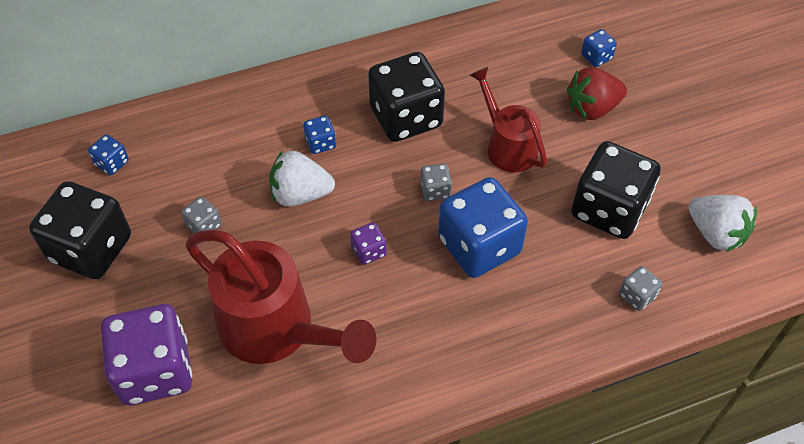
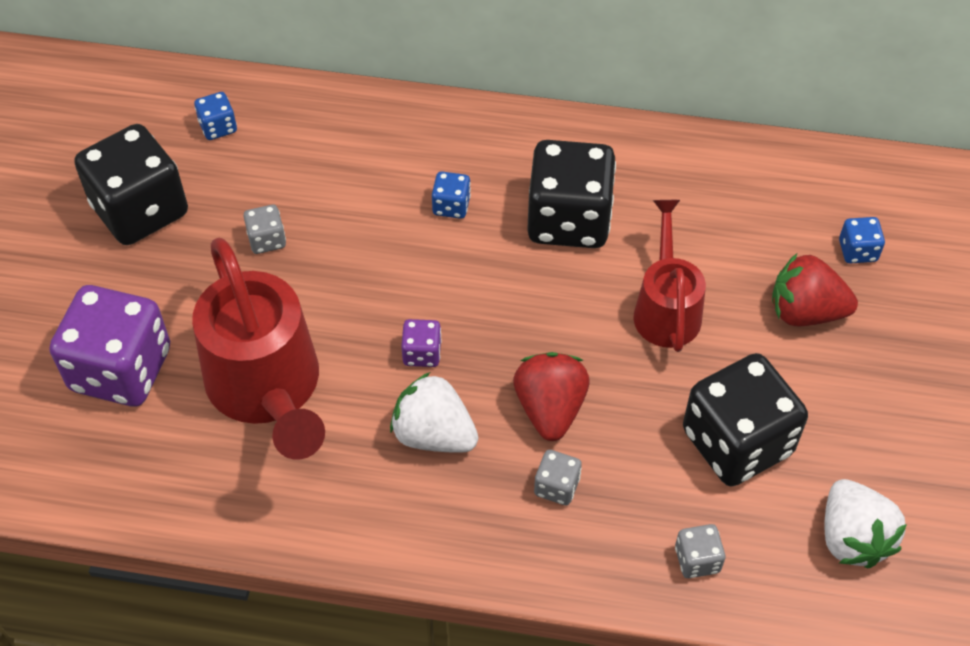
camera: 30 degrees right, 0 degrees up
(300, 194) = (390, 253): white strawberry -> white strawberry (434, 434)
(435, 190) = (544, 320): grey dice -> grey dice (556, 486)
(479, 246) = (550, 408): blue dice -> red strawberry

